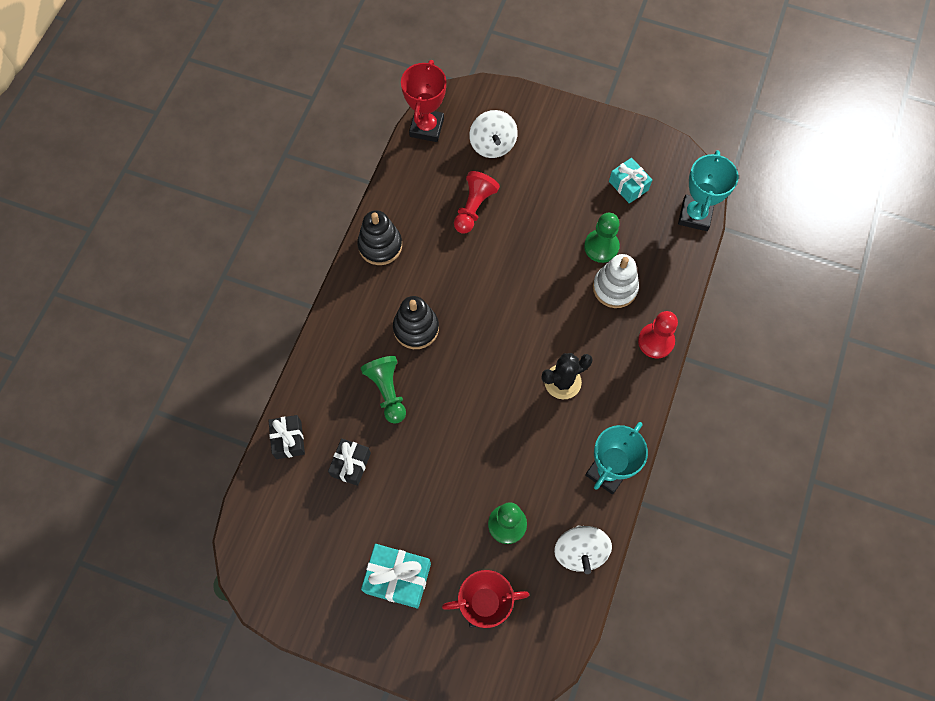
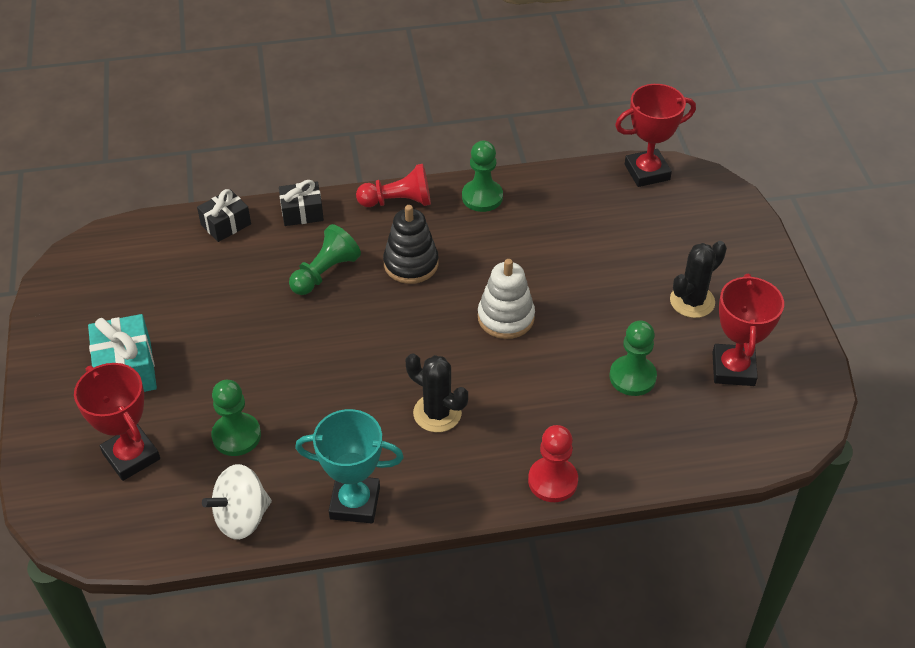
camera: 60 degrees right, 20 degrees down
(351, 464) = (228, 280): black gift -> black gift (302, 212)
(380, 245) = (482, 197): black stacking toy -> green pawn
(474, 208) = (586, 248): red pawn -> red pawn (398, 201)
(492, 145) = (675, 231): white spinning top -> none
(560, 174) = (692, 301): none -> black cactus
(615, 288) = (590, 412): white stacking toy -> white stacking toy (506, 317)
(628, 185) = (733, 369): turquoise gift -> red trophy
(695, 215) = (752, 450): turquoise trophy -> none

